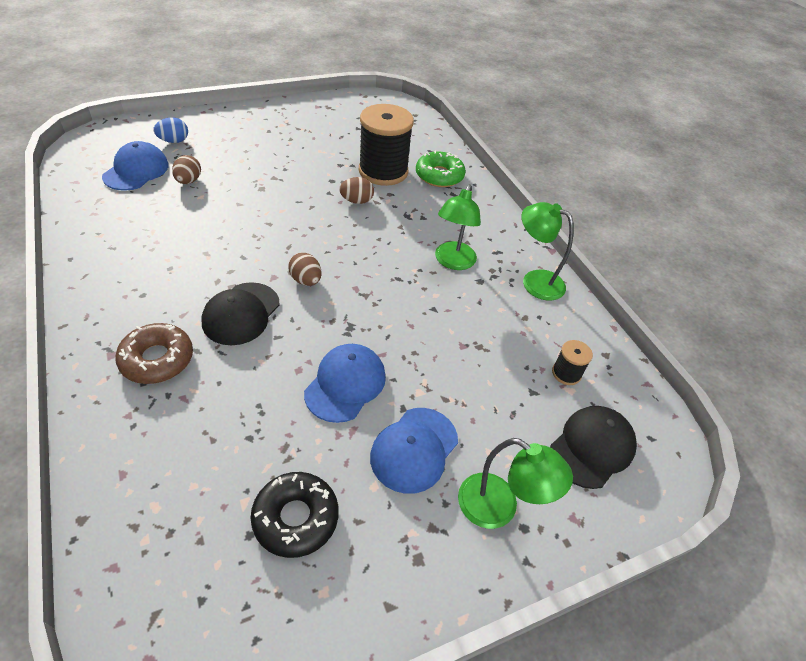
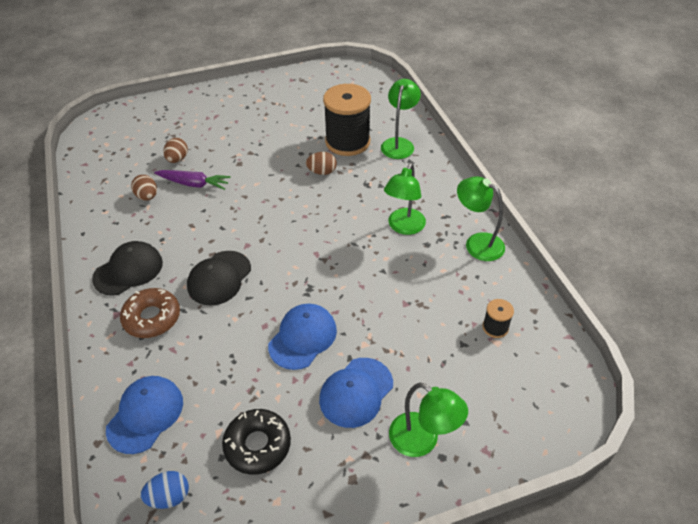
camera: 10 degrees right, 0 degrees up
(136, 170) = (134, 151): blue cap -> blue cap (145, 415)
(174, 141) = (165, 122): blue egg -> blue egg (169, 497)
(208, 208) = (194, 184): none -> purple carrot
(306, 280) = (274, 247): brown egg -> brown egg (147, 196)
(439, 176) = (399, 144): green donut -> green lamp
(592, 447) = (509, 392): black cap -> black cap (128, 270)

